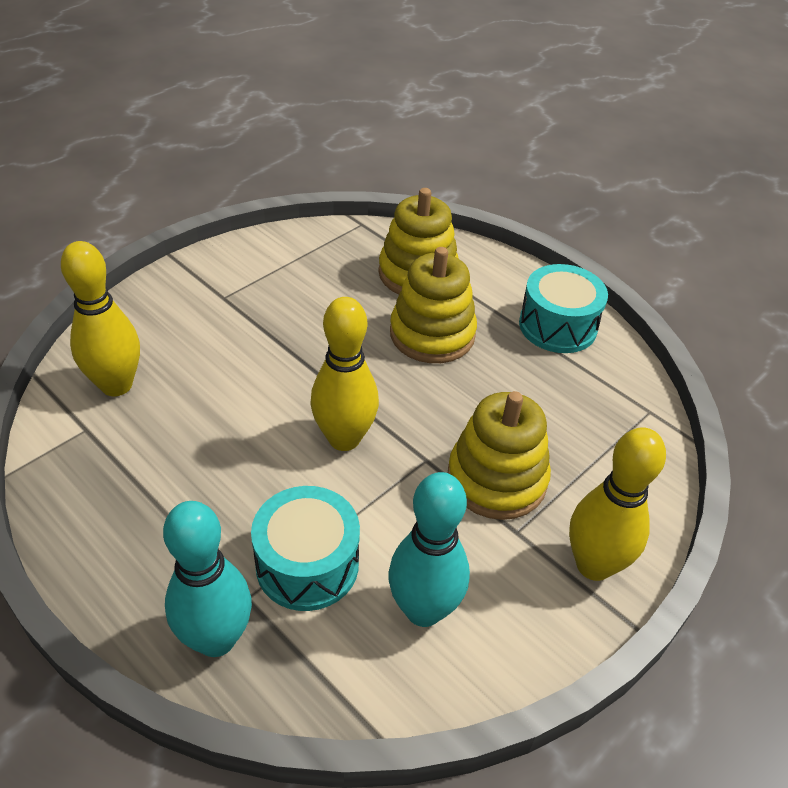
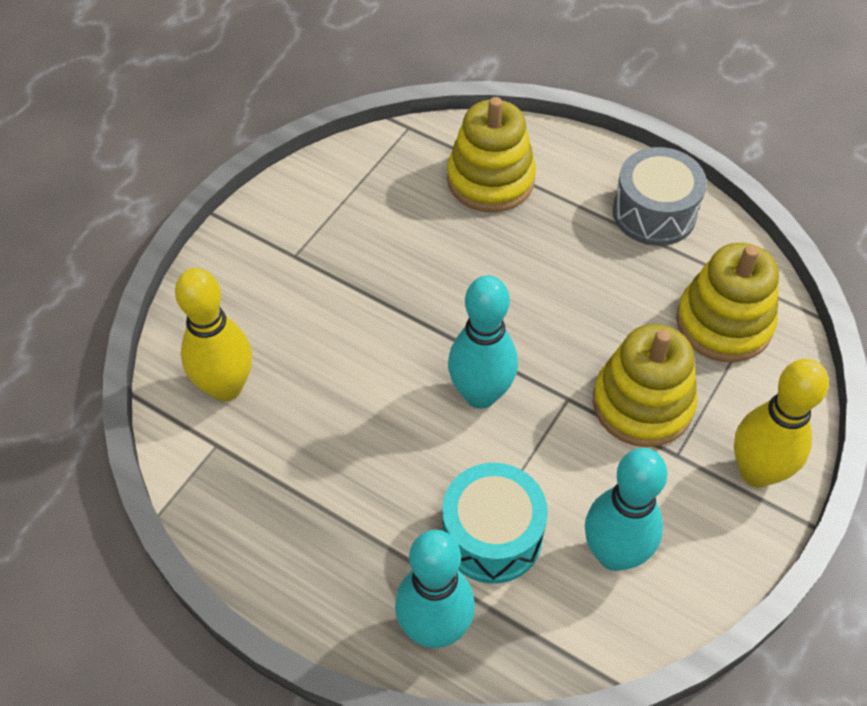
camera: 10 degrees left, 10 degrees up
(344, 438) = (480, 394): yellow bowling pin -> turquoise bowling pin
(432, 334) = (529, 252): yellow stacking toy -> yellow stacking toy (723, 323)
(557, 326) = (654, 213): turquoise drum -> grey drum

